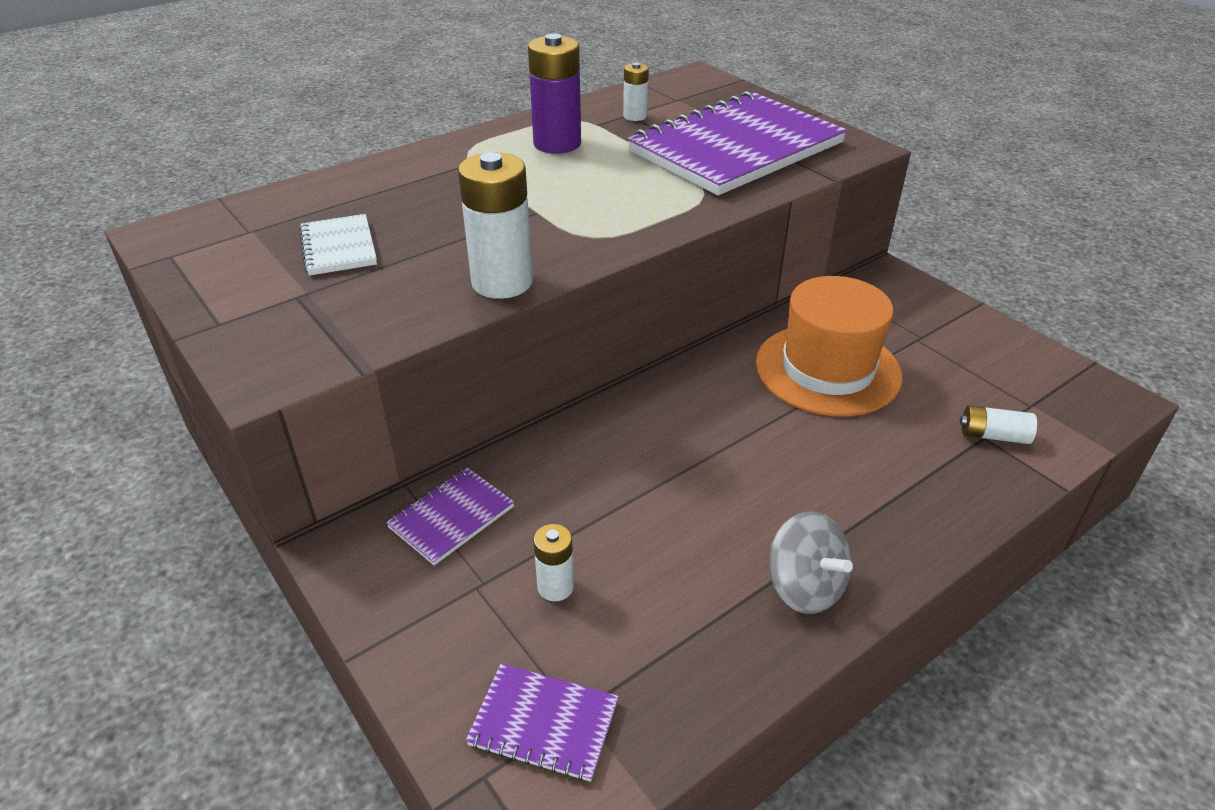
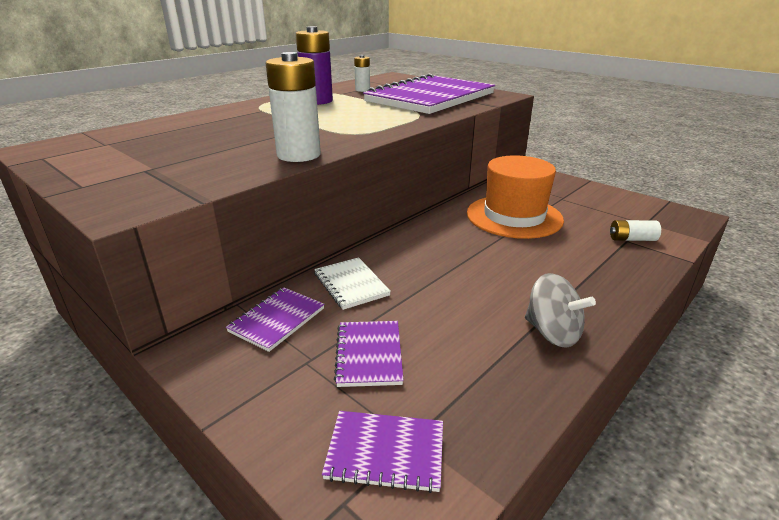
camera: 10 degrees left, 10 degrees down
(338, 247) = (174, 147): white notebook -> white notebook (351, 284)
(555, 587) = (369, 354): white battery -> purple notebook

